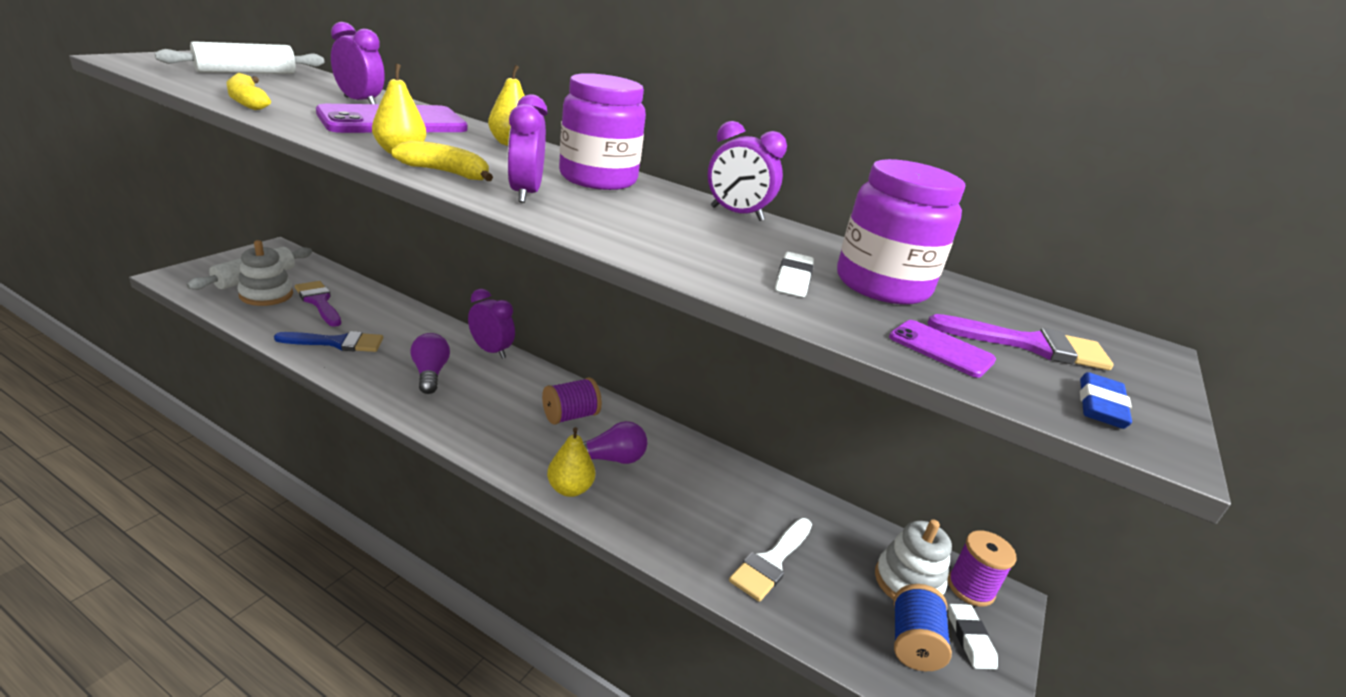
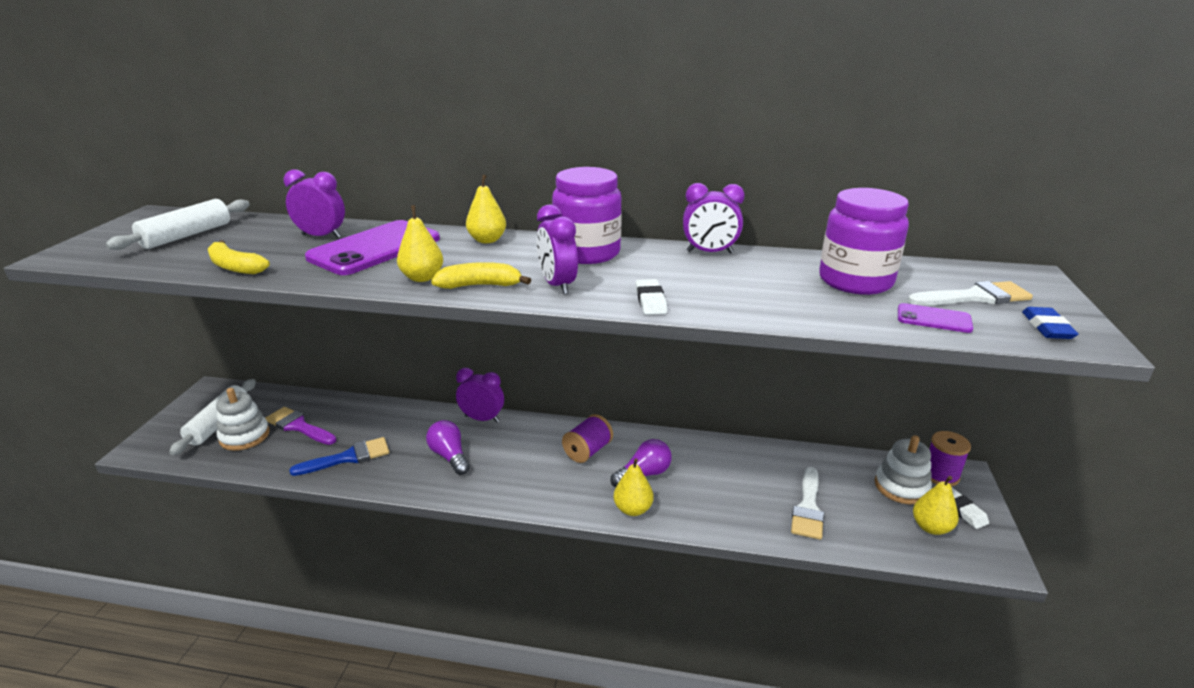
camera: 15 degrees left, 0 degrees up
(793, 279) = (802, 296): white eraser -> white eraser (650, 301)
(913, 643) = (931, 527): blue spool -> yellow pear
(1029, 345) = (975, 297): purple brush -> white brush

